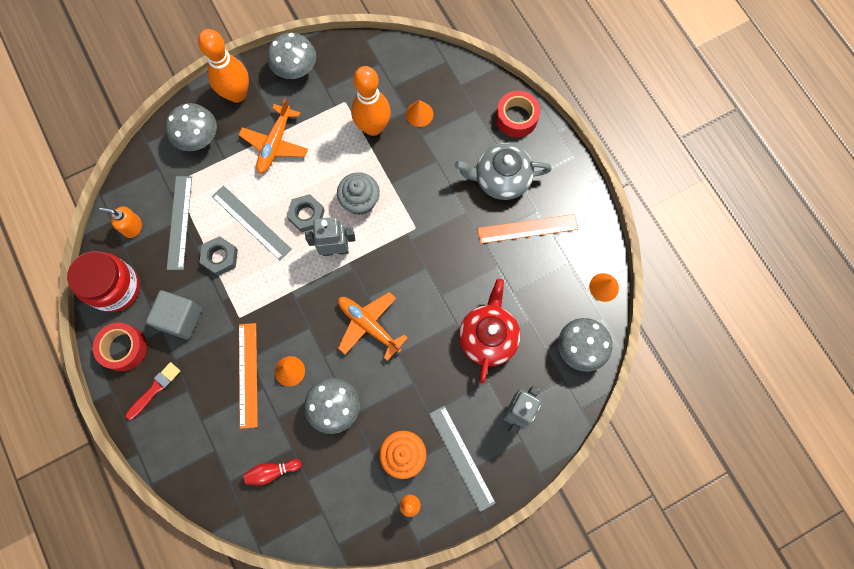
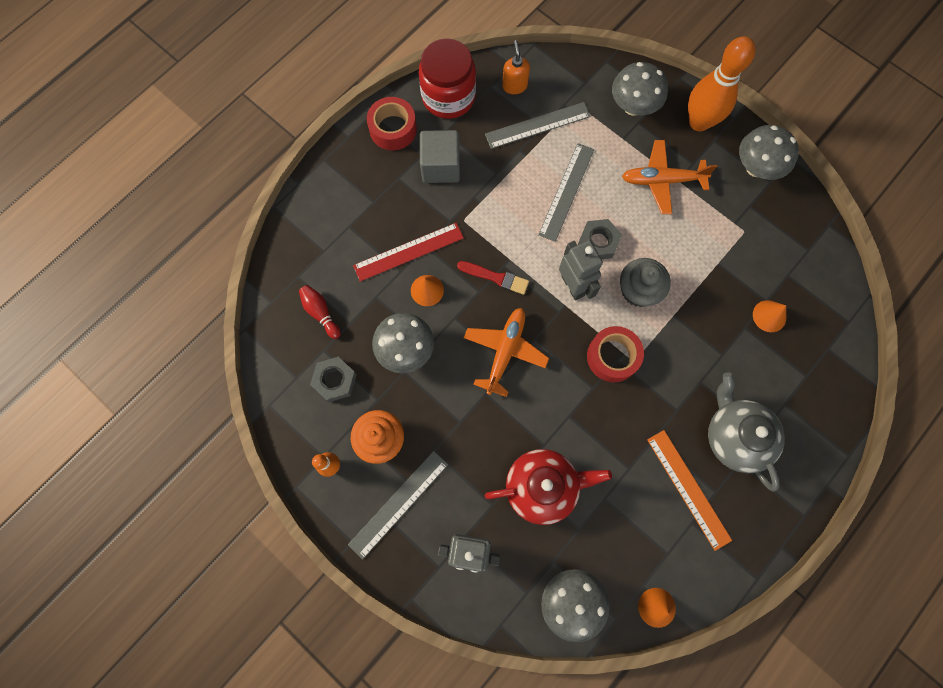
camera: 70 degrees right, 0 degrees up
(154, 389) = (363, 172): red brush -> red brush (495, 277)
(220, 257) = (517, 177): grey nut -> grey nut (335, 380)
(248, 375) = (408, 252): orange ruler -> red ruler
(373, 127) = (729, 272): orange bowling pin -> none
(516, 118) = (819, 428): red tape -> red tape (612, 357)

